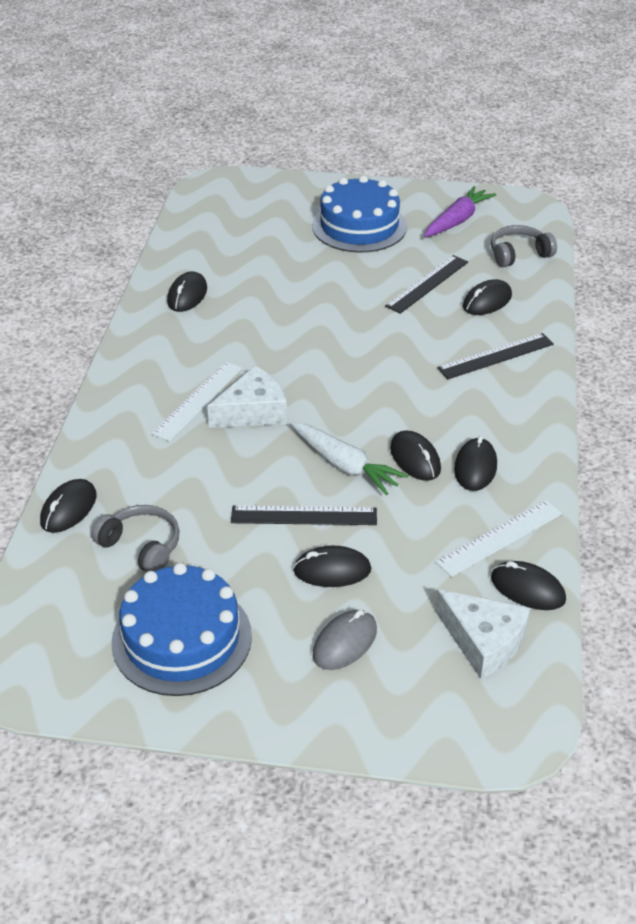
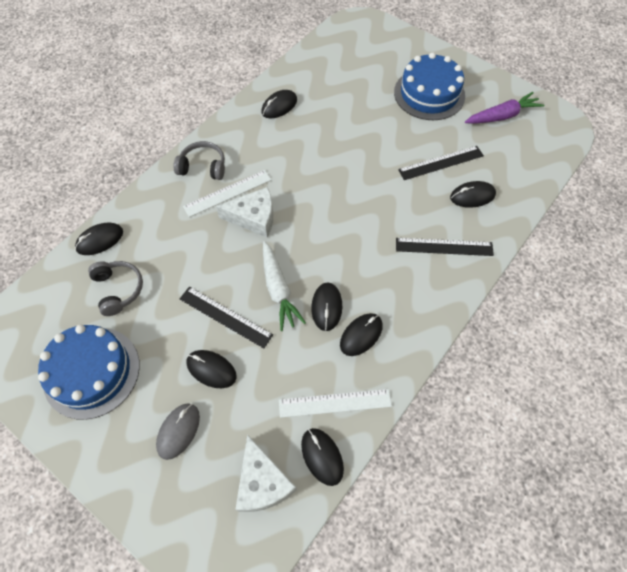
camera: 30 degrees right, 20 degrees up
(345, 642) = (178, 431): grey mouse -> grey mouse turned 45 degrees counterclockwise
(518, 254) = (525, 164): grey headphones -> grey headphones (203, 167)

